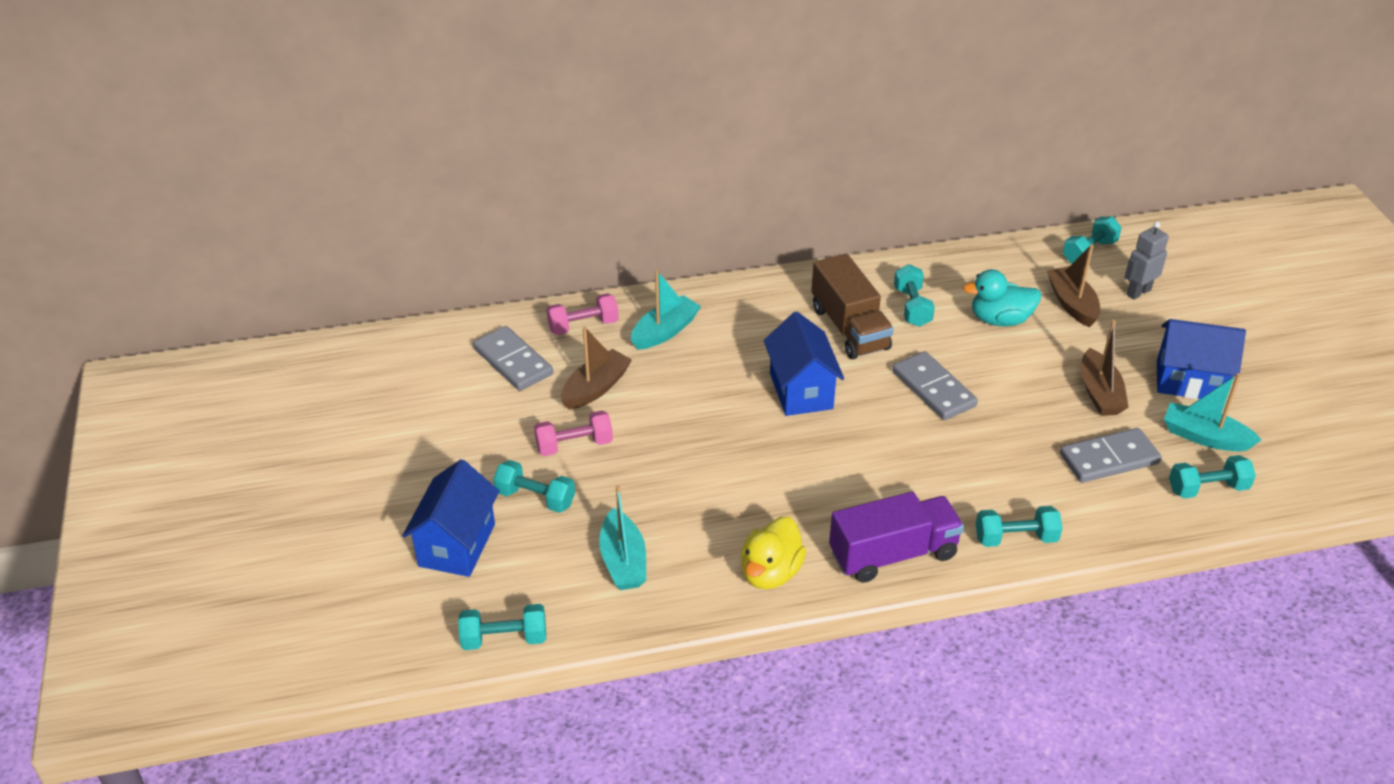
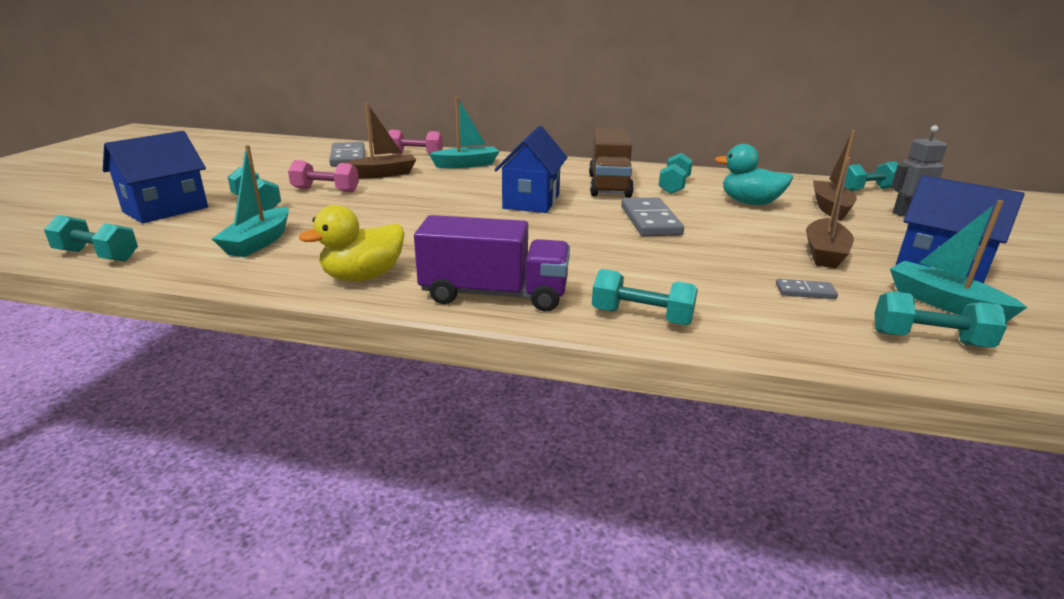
camera: 25 degrees right, 15 degrees down
(1109, 459) = (805, 291): grey domino -> grey domino, size x0.50

